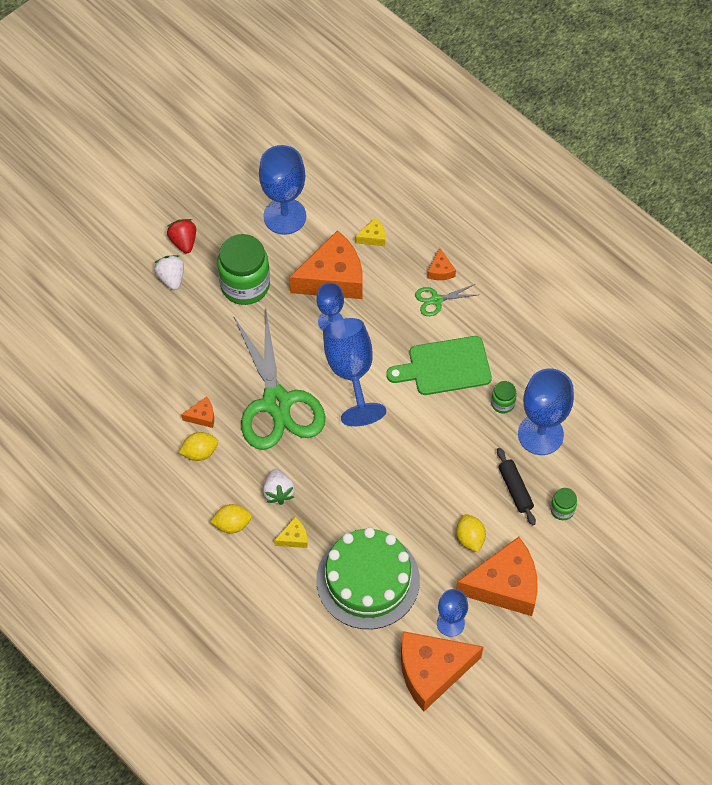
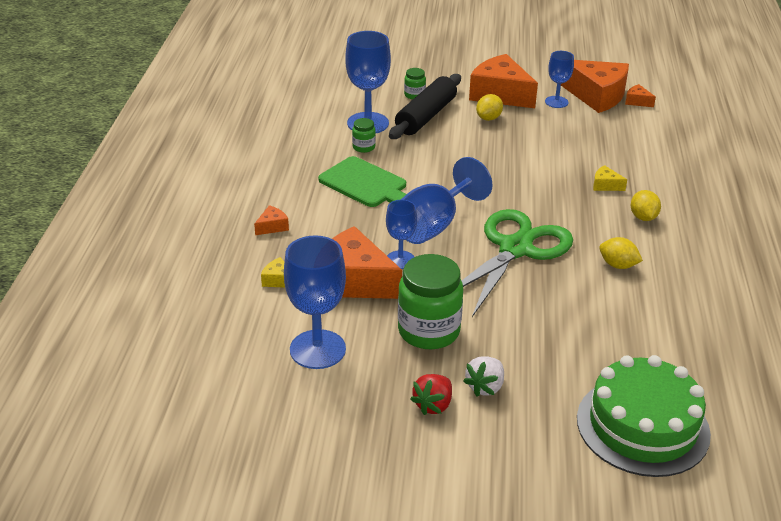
camera: 130 degrees left, 25 degrees down
(202, 416) = (587, 282): orange cheese -> orange cheese (637, 101)
(232, 524) = (643, 217): yellow lemon -> yellow lemon turned 45 degrees clockwise
(278, 492) = (585, 209): white strawberry -> none
(368, 580) = (581, 142): green cake -> green cake (642, 426)
(436, 300) = (306, 215): green scissors -> none
(515, 489) = (426, 116): black rolling pin -> black rolling pin, size x1.80

